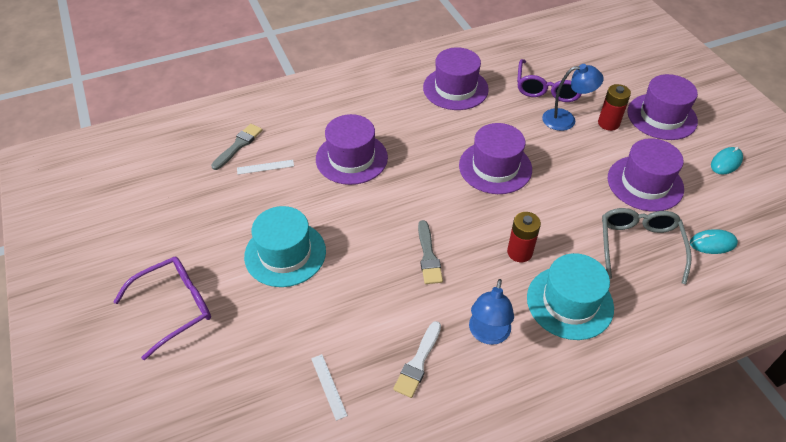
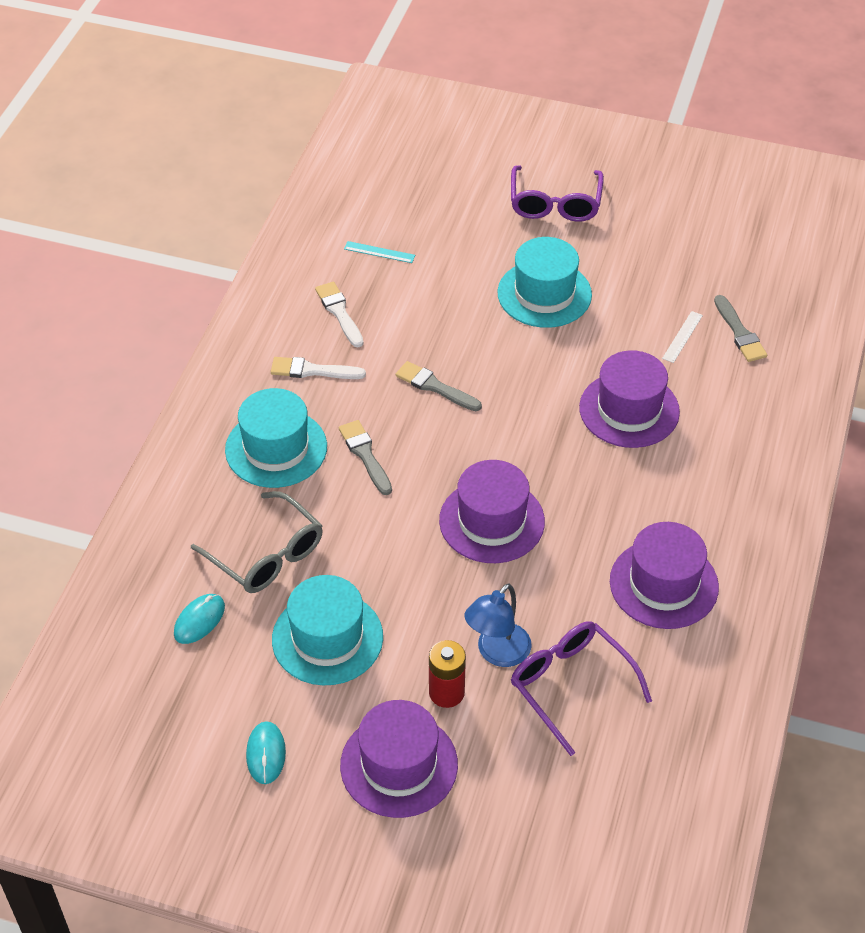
camera: 130 degrees right, 0 degrees up
(328, 386) = (379, 252): white ruler -> turquoise ruler
(488, 334) = (312, 370): blue lamp -> white brush
(519, 252) = (365, 455): red battery -> grey brush
(645, 183) = (327, 638): purple hat -> turquoise hat

